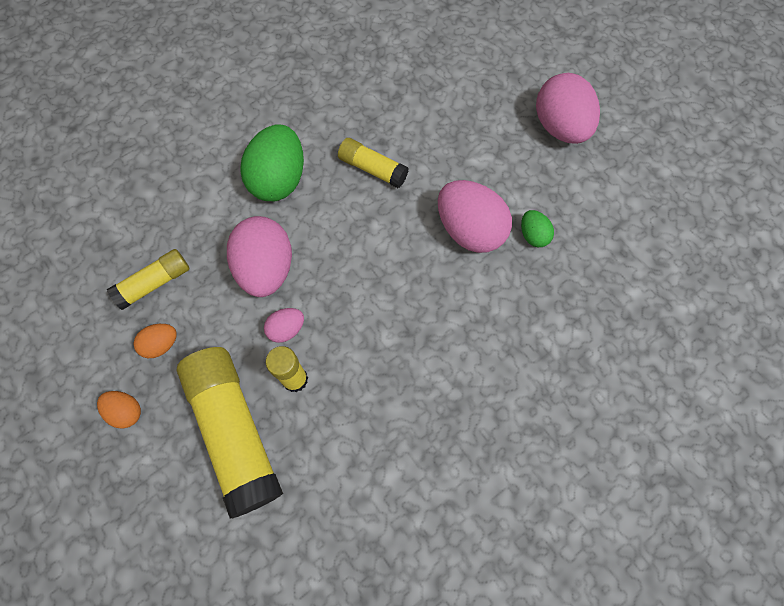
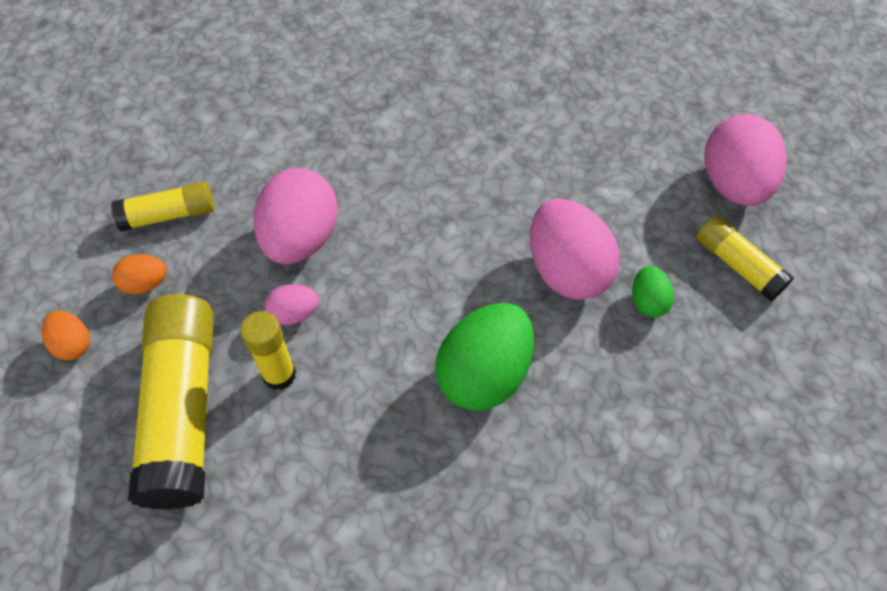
camera: 20 degrees right, 10 degrees down
(279, 180) = (358, 145): green egg -> green egg (484, 374)
(372, 169) = (474, 165): yellow glue stick -> yellow glue stick (737, 265)

